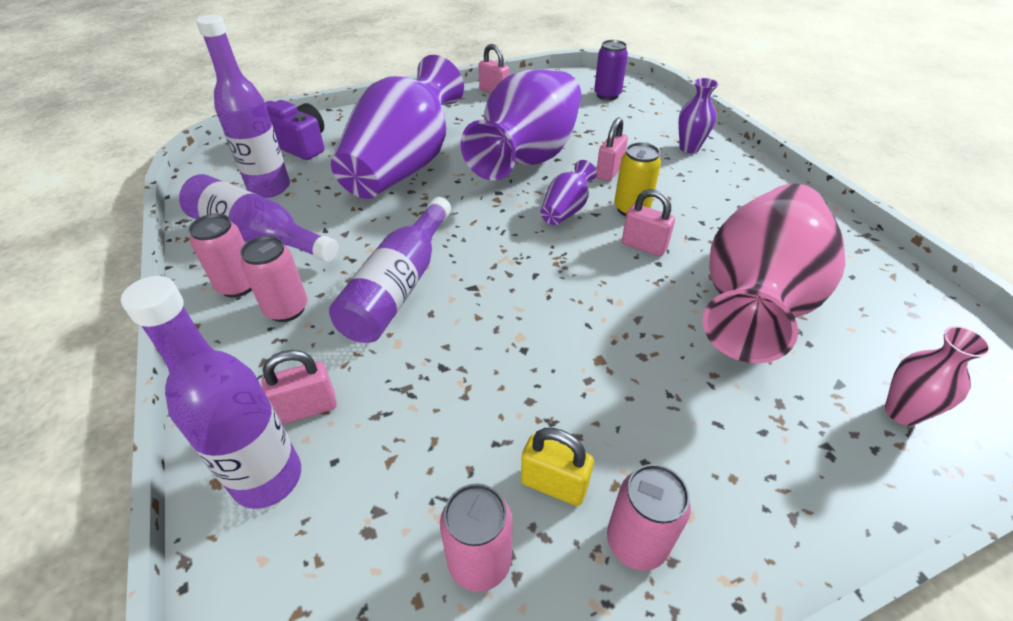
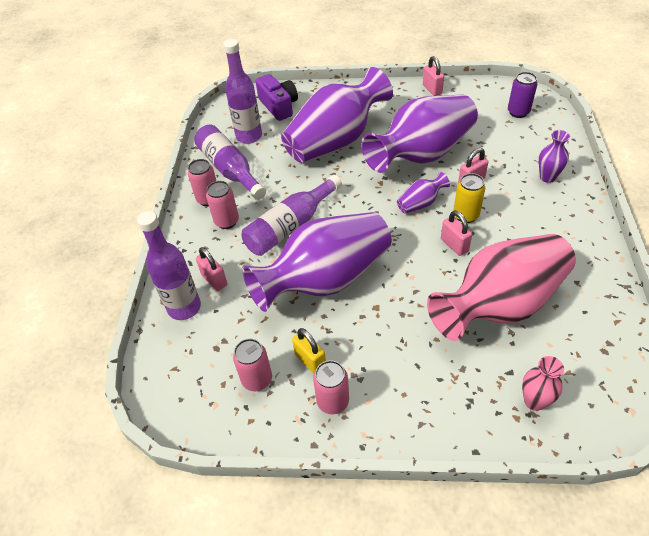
camera: 30 degrees right, 5 degrees up
(307, 408) = (214, 280): pink padlock -> pink padlock turned 45 degrees clockwise
(499, 345) = (325, 279): none -> purple vase

